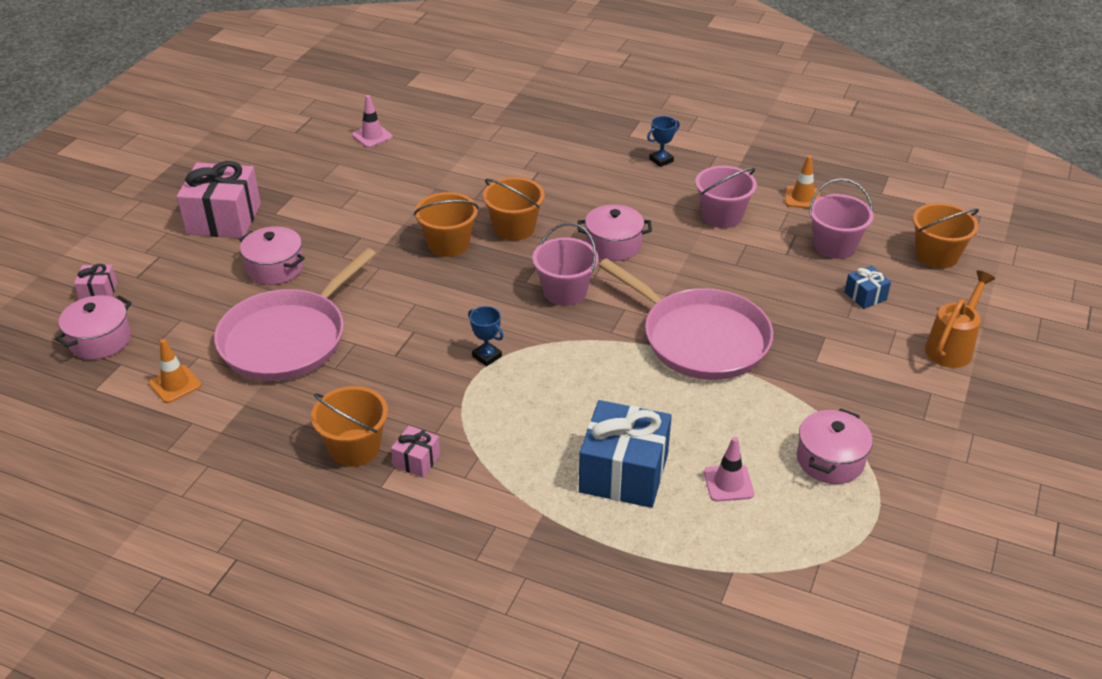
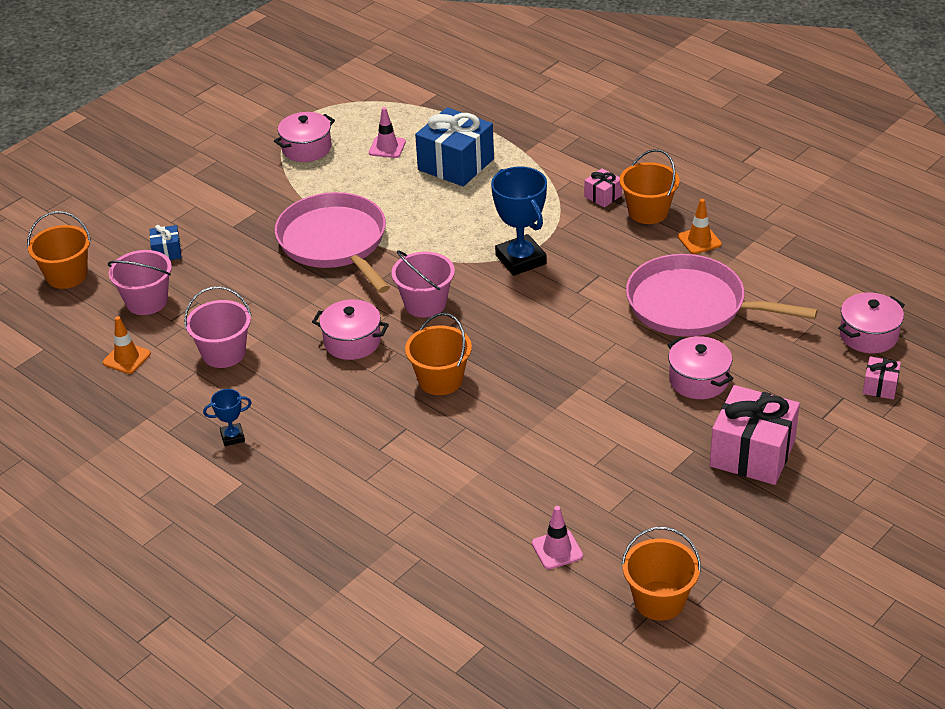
camera: 160 degrees left, 0 degrees up
(175, 384) = (794, 283): orange traffic cone -> orange traffic cone (699, 240)
(288, 338) = (692, 305): pink pan -> pink pan turned 120 degrees counterclockwise
(448, 244) = (515, 374): orange bucket -> orange bucket (659, 600)
(487, 356) = (520, 260): blue trophy -> blue trophy, size x2.02
(952, 346) = (141, 202): orange watering can -> none

